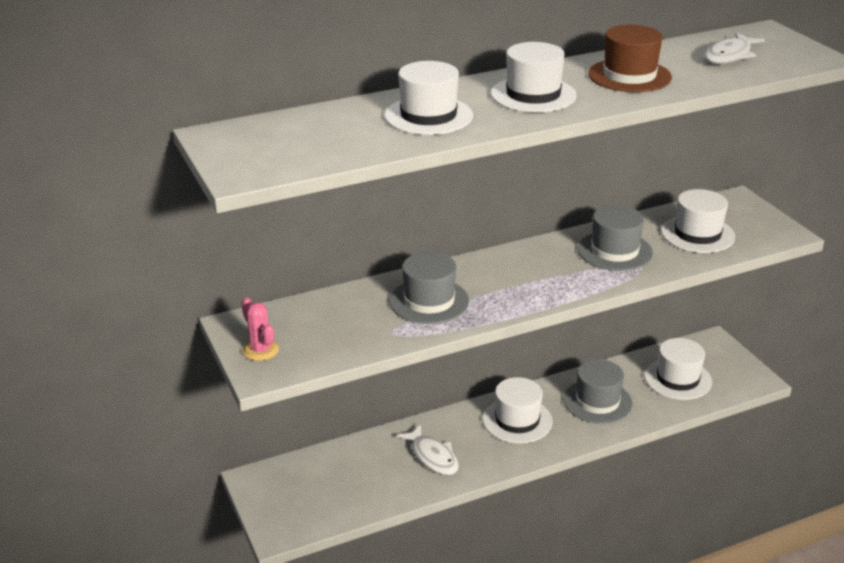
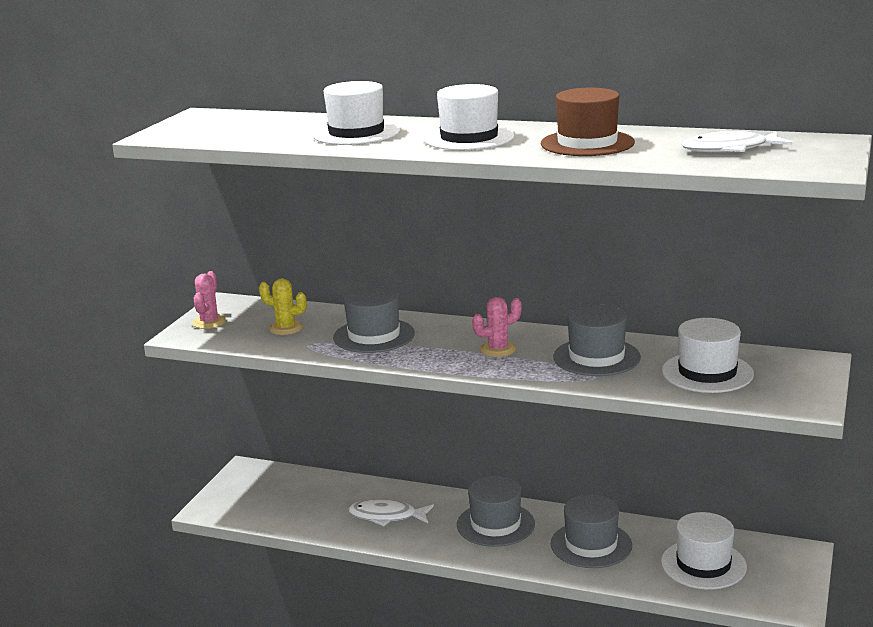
camera: 45 degrees right, 10 degrees down
(342, 326) = (286, 328): none -> yellow cactus
(433, 456) = (387, 516): white fish -> white fish turned 90 degrees clockwise
(517, 420) = (495, 524): white hat -> grey hat
(541, 273) = (498, 349): none -> pink cactus

